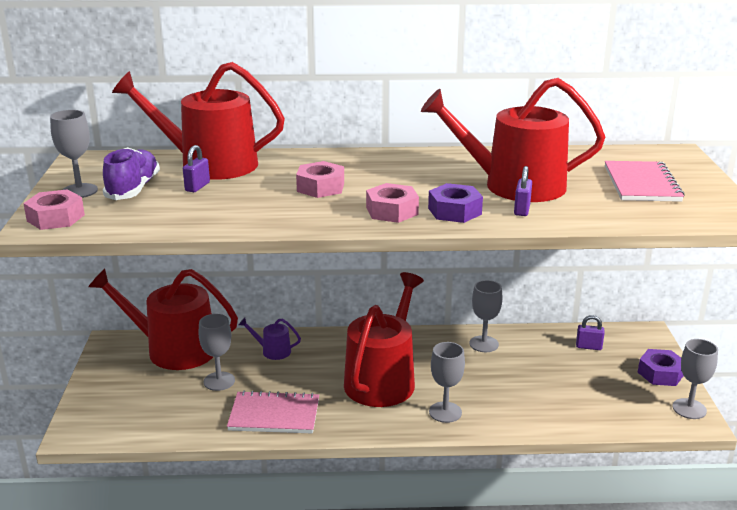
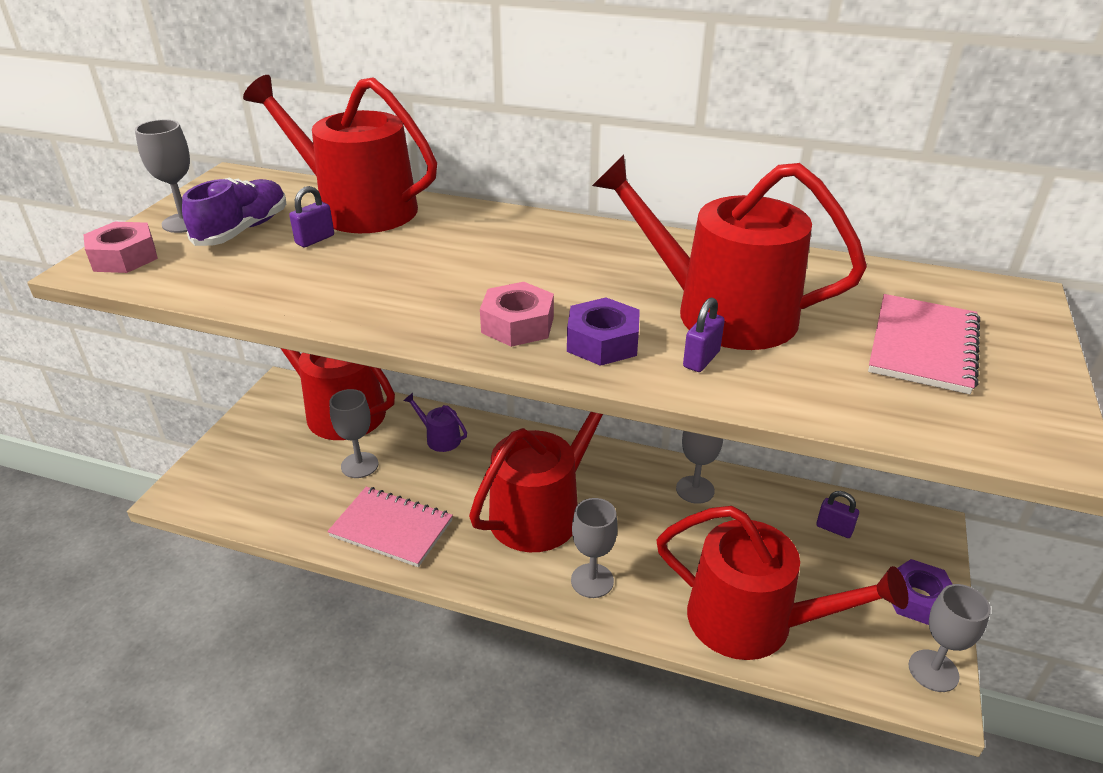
camera: 20 degrees right, 10 degrees up
(320, 187) = (458, 267): pink nut -> none
(566, 409) = (753, 621): none -> red watering can

